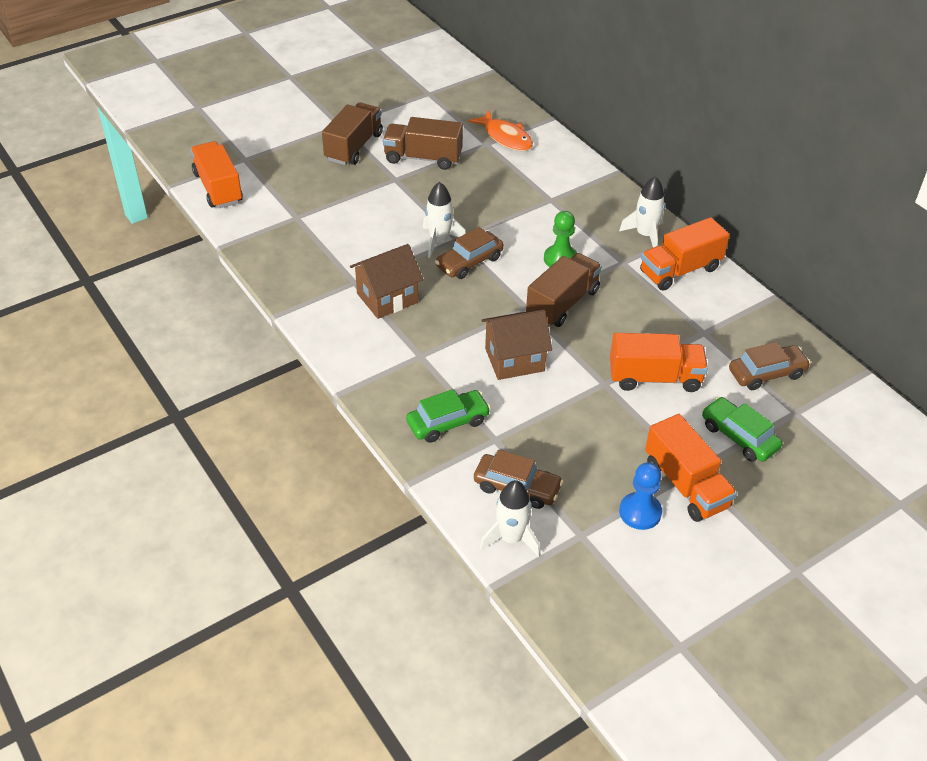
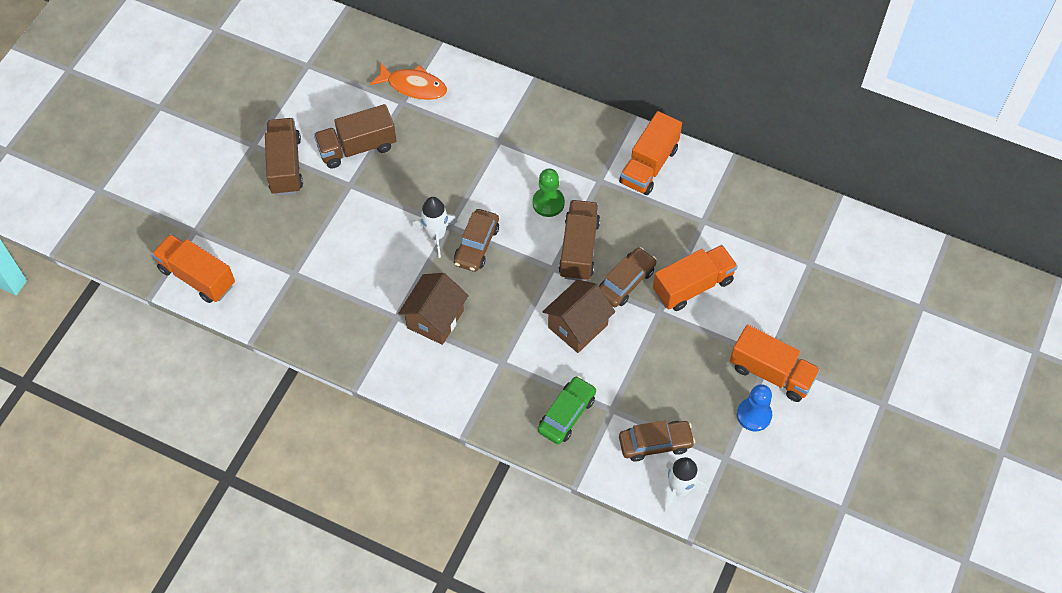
camera: 30 degrees left, 15 degrees up
(645, 235) = (600, 141): white rocket -> none
(739, 436) = (783, 308): green car -> none
(766, 373) = (770, 237): brown car -> brown car (626, 282)

